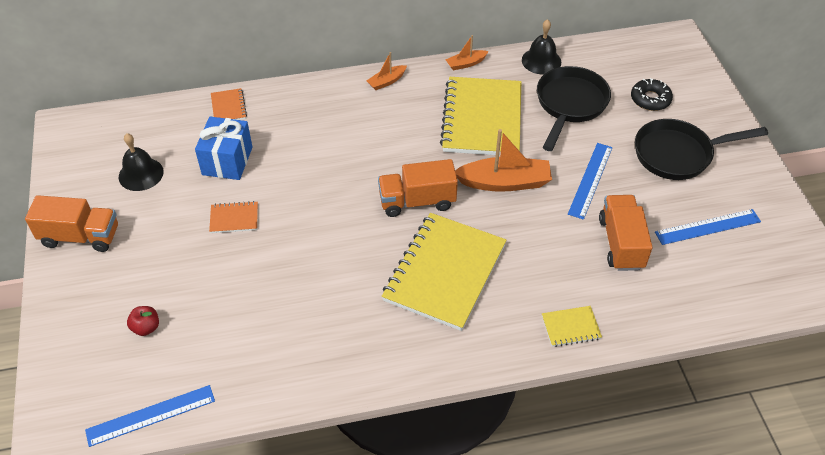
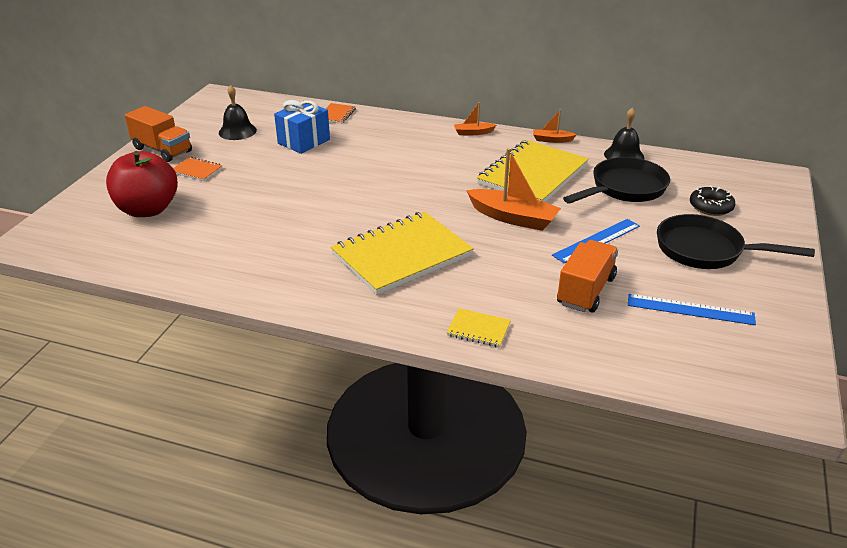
camera: 30 degrees right, 15 degrees down
(146, 327) = (148, 209): red apple -> red apple, size x2.49
(151, 415) = (95, 257): blue ruler -> none
(234, 218) = (274, 173): orange notebook -> orange notebook (197, 170)
(417, 201) = (424, 206): orange truck -> none

